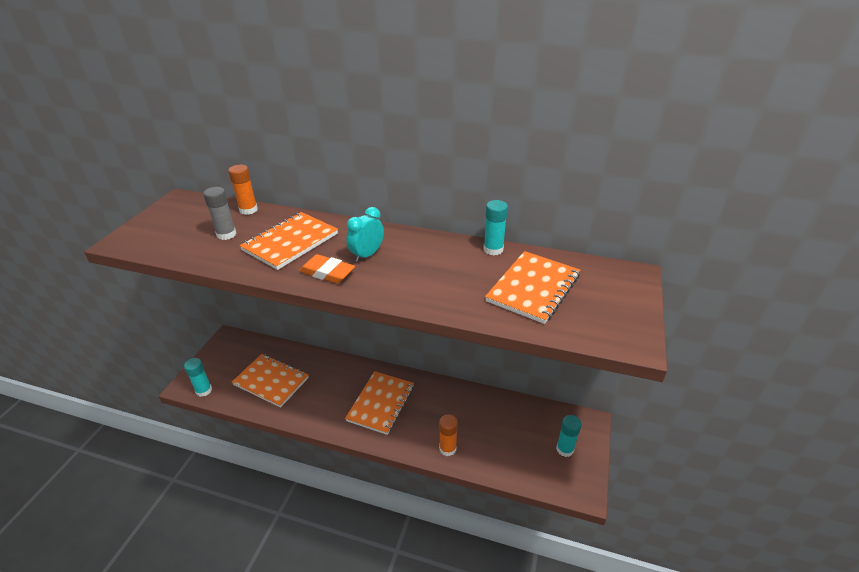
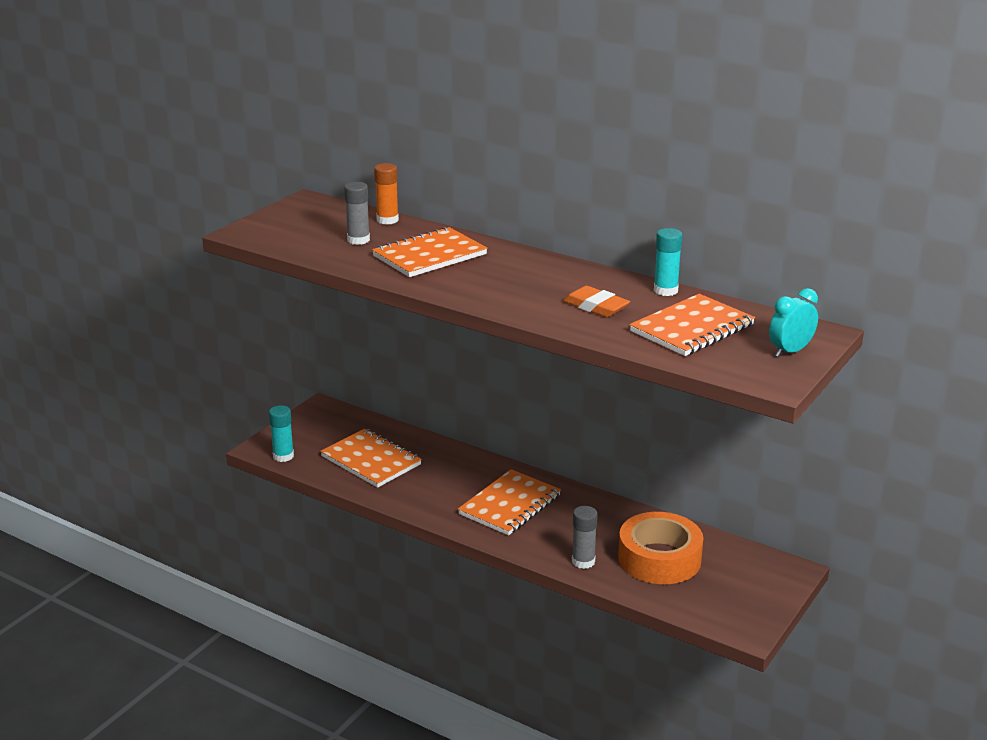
camera: 15 degrees right, 10 degrees down
(327, 272) = (463, 286): orange eraser -> orange eraser (596, 307)
(367, 255) = (514, 277): turquoise clock -> turquoise clock (790, 351)
(447, 448) = (583, 561): orange glue stick -> grey glue stick
(499, 432) = (659, 558): none -> orange tape
(564, 449) = (742, 589): turquoise glue stick -> none

